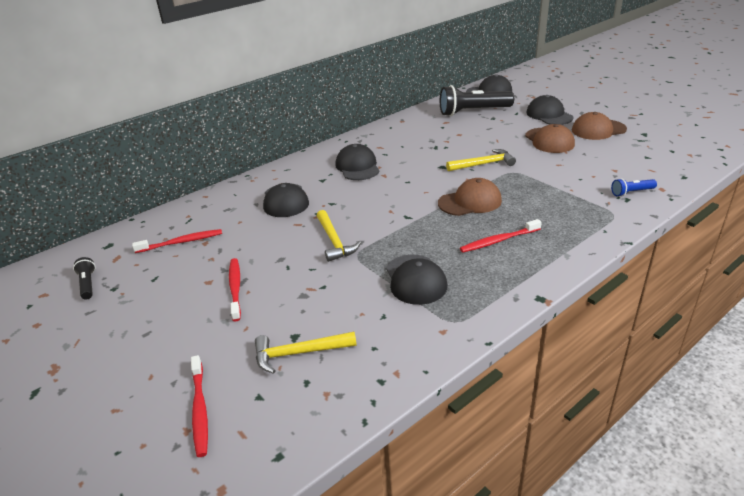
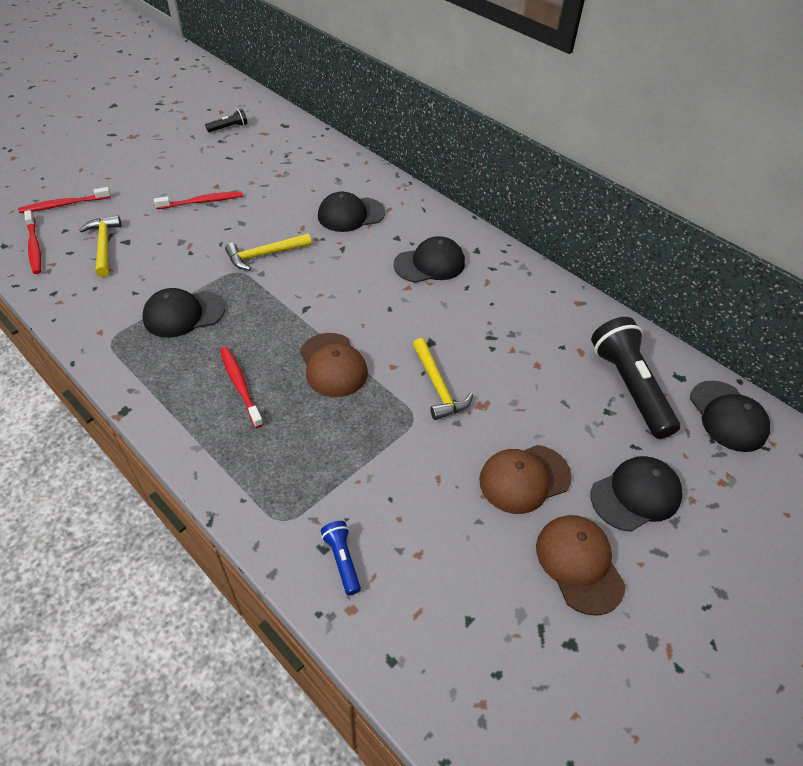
camera: 80 degrees right, 15 degrees up
(181, 242) = (282, 162): red toothbrush -> red toothbrush (34, 247)

